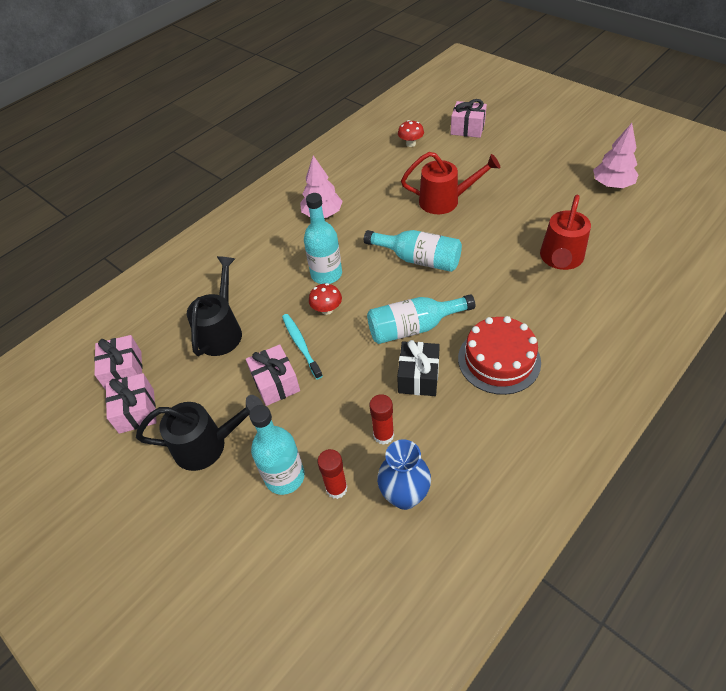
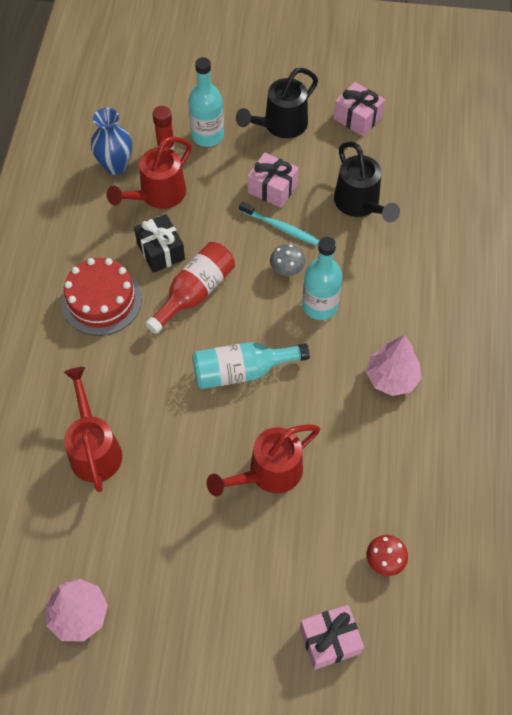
camera: 140 degrees right, 10 degrees up
(124, 371) = (402, 136): pink gift -> none
(327, 309) = (287, 270): red mushroom -> grey mushroom
(383, 435) = (158, 195): red glue stick -> red watering can
(413, 327) = (195, 293): turquoise bottle -> red bottle

